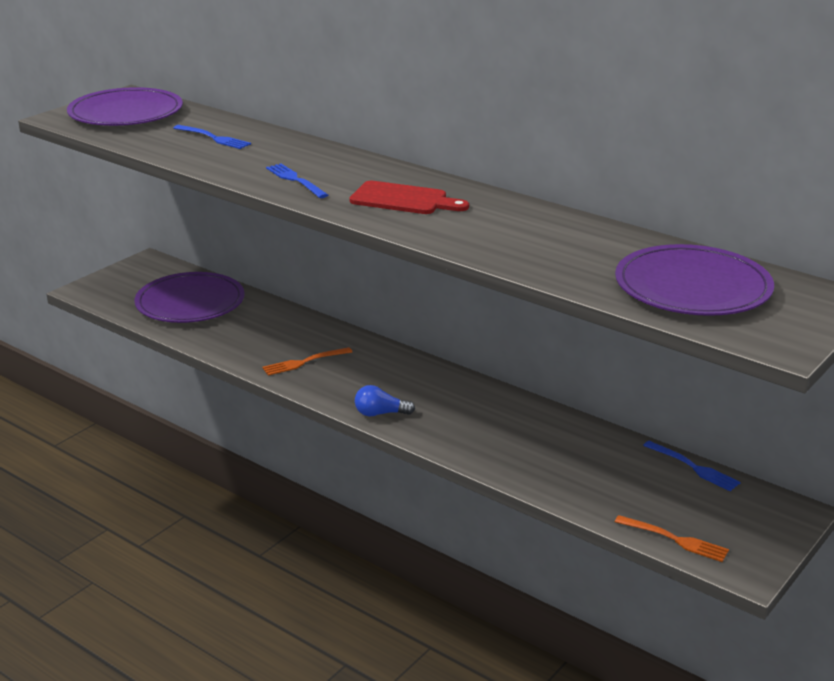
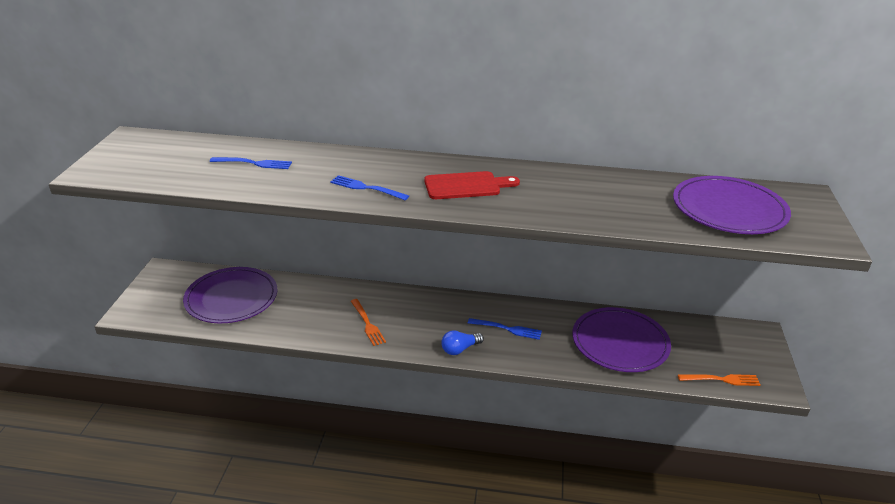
camera: 30 degrees left, 5 degrees up
(126, 113) = (147, 155): purple plate -> purple plate (620, 343)
(304, 362) = (367, 323): orange fork -> orange fork turned 60 degrees counterclockwise
(693, 467) = (681, 321): blue fork -> blue fork (507, 329)

